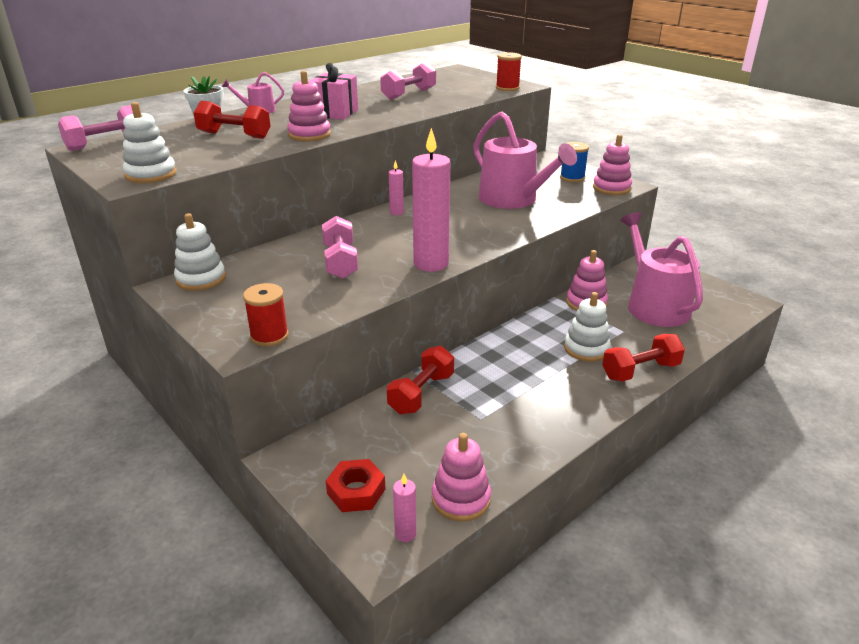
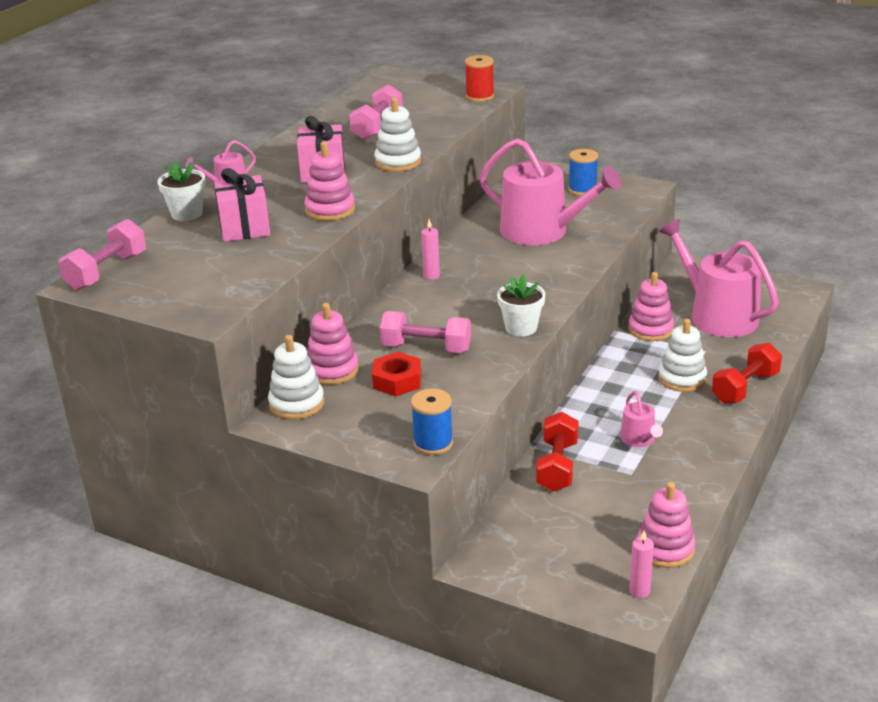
camera: 20 degrees left, 0 degrees up
(151, 174) = (219, 300): white stacking toy -> white stacking toy (398, 162)
(234, 135) = (245, 228): red dumbbell -> pink gift
(269, 336) = (433, 443): red spool -> blue spool
(340, 262) = (426, 348): pink dumbbell -> pink dumbbell turned 45 degrees counterclockwise
(356, 491) = (568, 571): red nut -> red nut (397, 380)
(431, 264) = (521, 328): pink candle -> white flower pot
(510, 390) = (639, 439): none -> pink watering can
(611, 188) = (632, 195): pink stacking toy -> pink stacking toy (332, 370)

